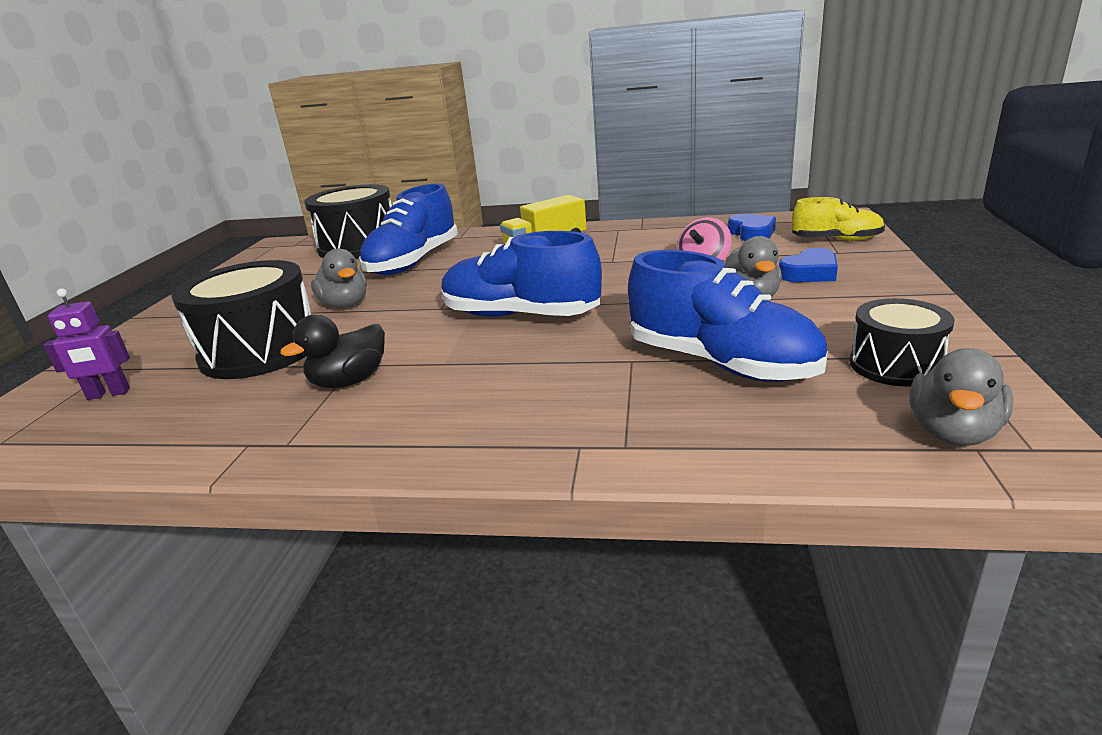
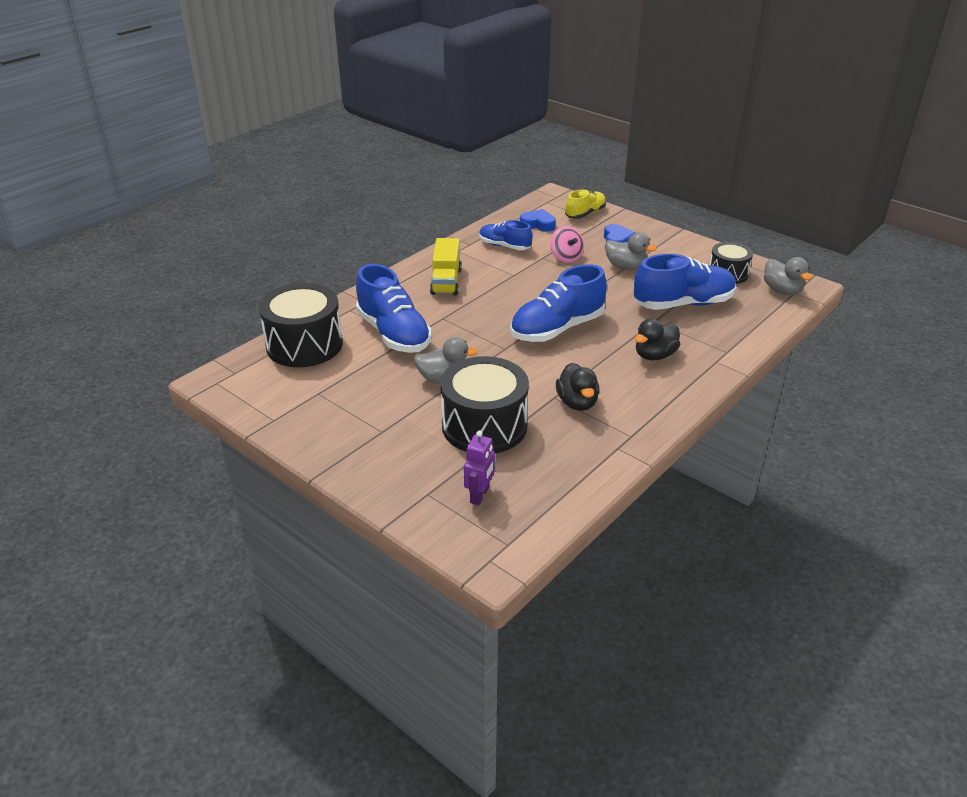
camera: 60 degrees left, 10 degrees up
(532, 391) = (654, 355): none -> black duck
(668, 239) = (504, 246): none -> blue shoe

